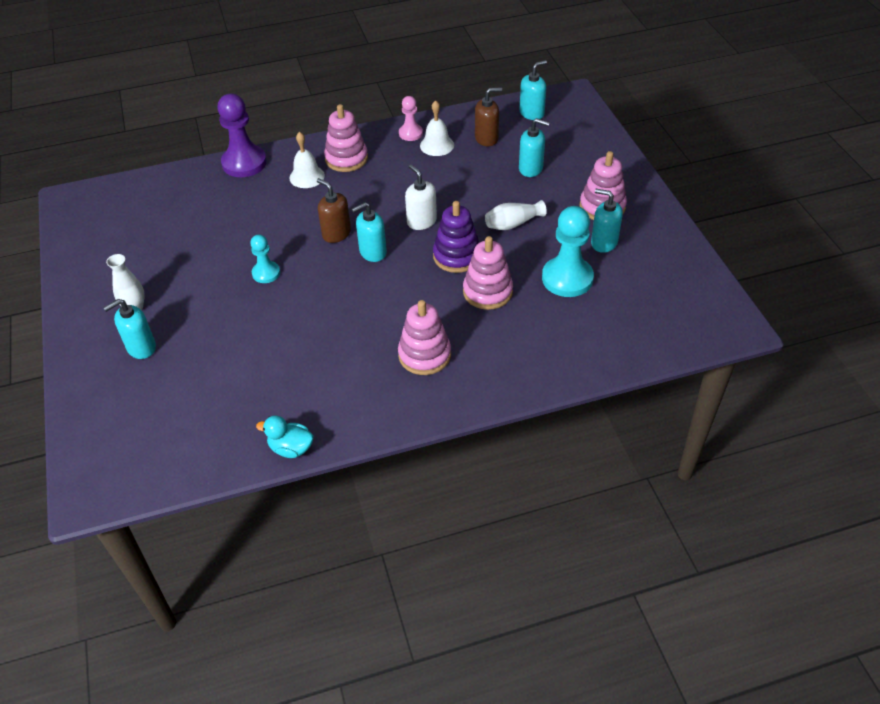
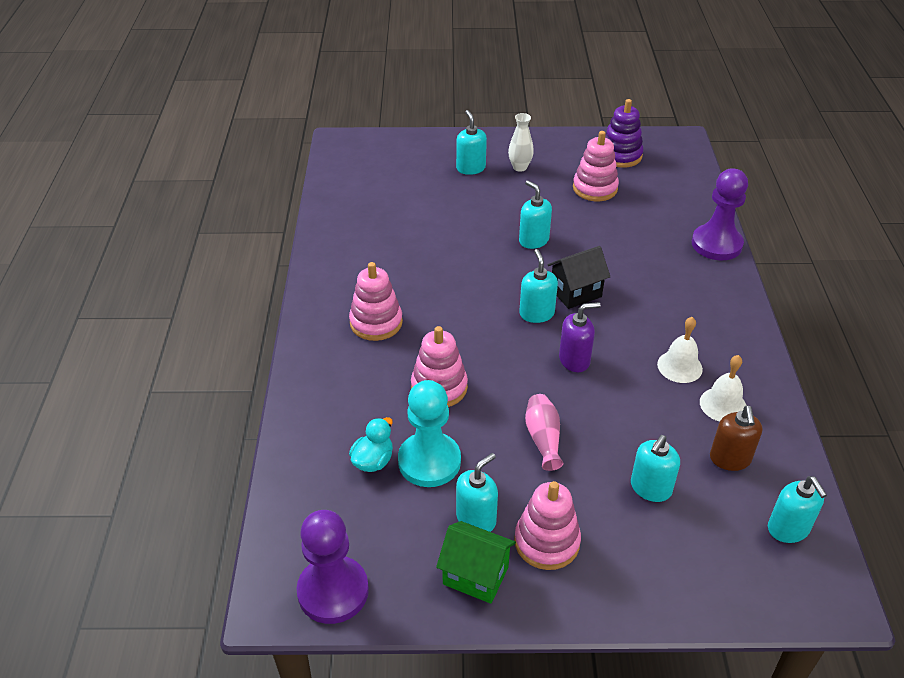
camera: 105 degrees right, 5 degrees down
(266, 273) = (533, 240): turquoise pawn -> turquoise soap dispenser
(291, 448) = (320, 231): turquoise duck -> turquoise duck (373, 461)
(307, 176) = (681, 285): white bell -> white bell (679, 366)
(336, 233) = (576, 293): brown soap dispenser -> black house
(346, 159) = (709, 320): pink stacking toy -> pink stacking toy (595, 188)
(410, 133) = (753, 385): pink pawn -> none
(421, 221) = (574, 360): white soap dispenser -> purple soap dispenser
(457, 256) = (505, 376): purple stacking toy -> purple stacking toy (620, 155)
(513, 224) = (543, 438): white vase -> pink vase
(648, 233) = (475, 576): none -> green house
(706, 298) = (333, 591): none -> purple pawn

